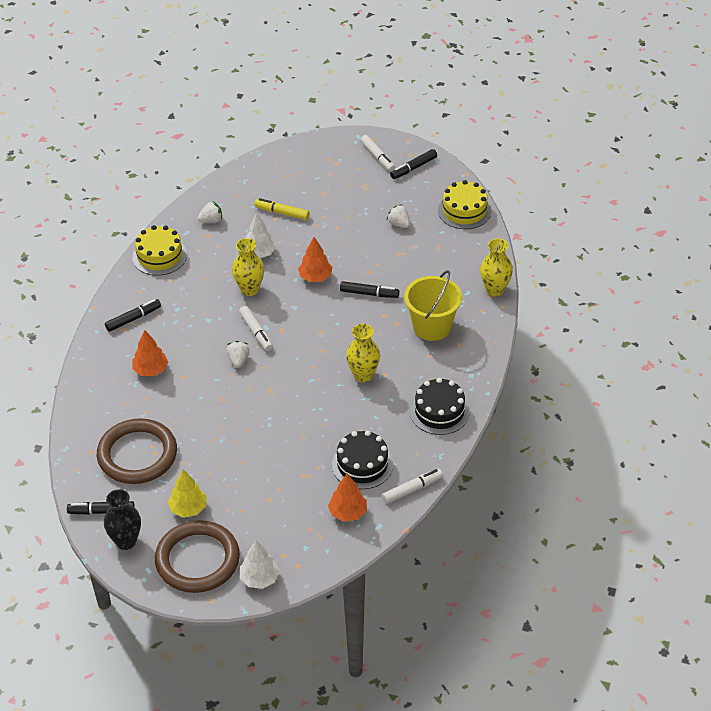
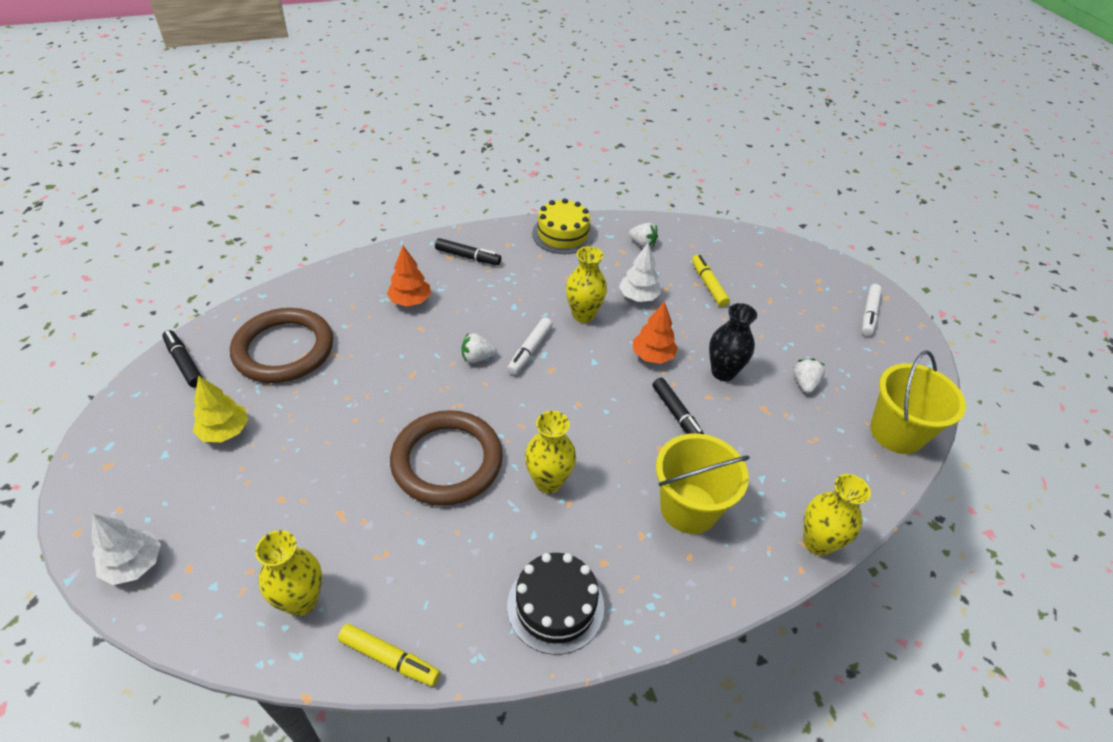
camera: 50 degrees right, 0 degrees up
(126, 541) = (147, 404): black vase -> black vase (723, 372)
(197, 560) = (143, 483): brown ring -> brown ring (447, 461)
(238, 360) = (477, 358): white strawberry -> white strawberry turned 150 degrees counterclockwise
(348, 512) = (301, 600): orange tree -> yellow vase
(362, 464) = (398, 568): black cake -> none
(412, 489) = (389, 659): white marker -> yellow marker
(413, 168) = (894, 351): black marker -> none
(464, 210) = (896, 432): yellow cake -> yellow bucket

